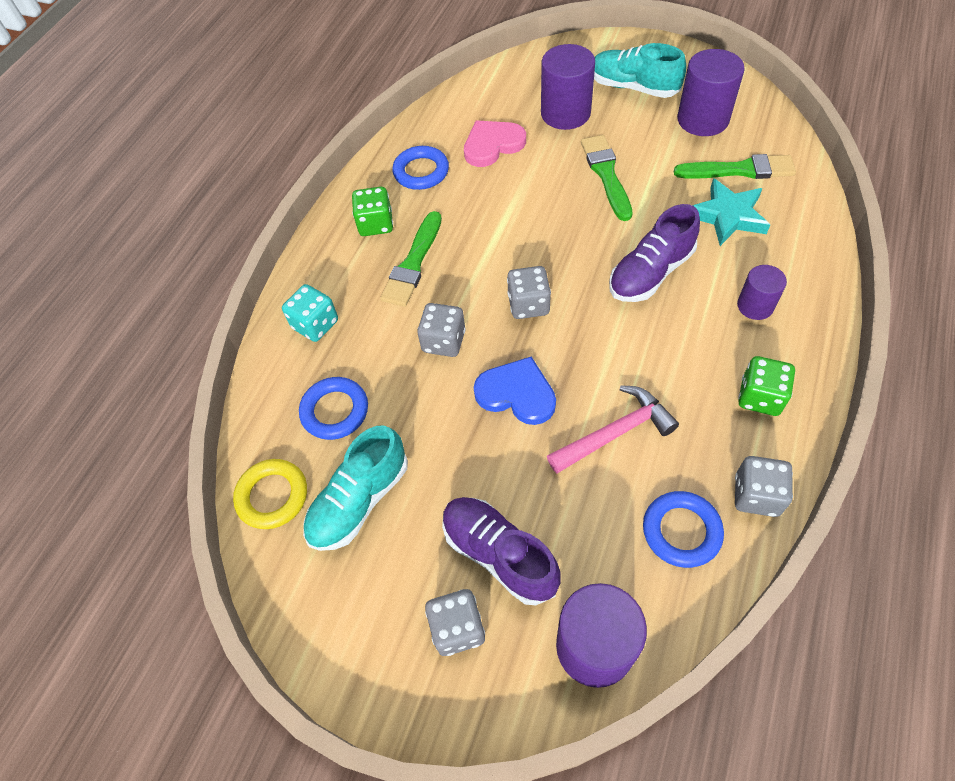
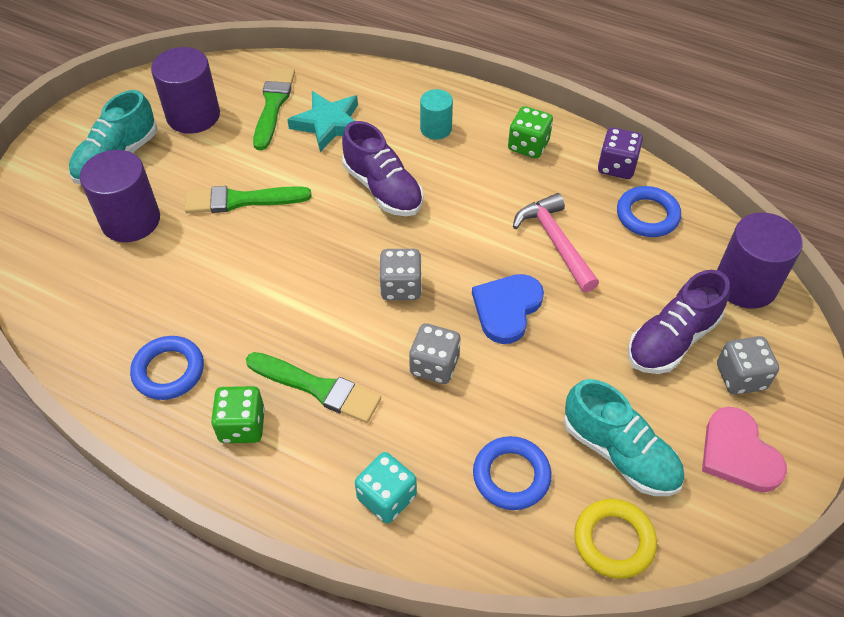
camera: 90 degrees left, 5 degrees down
(492, 145) = (153, 294): pink heart -> pink heart (738, 453)
(755, 306) = (436, 129): purple cylinder -> turquoise cylinder
(756, 495) = (616, 166): grey dice -> purple dice

